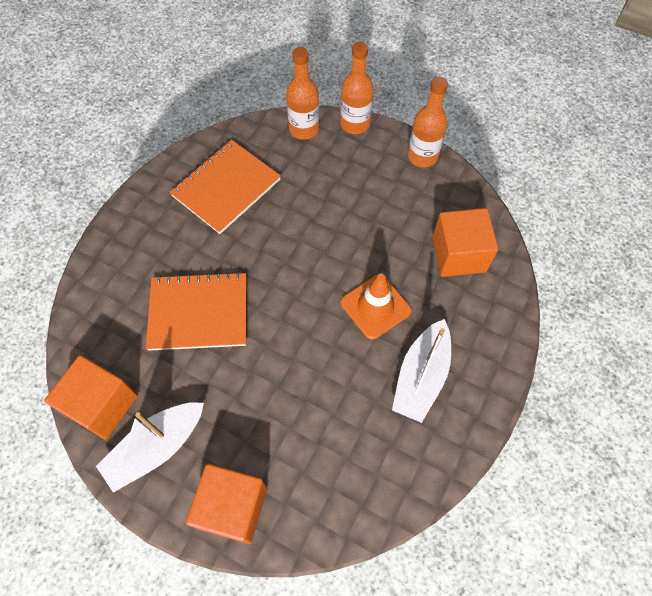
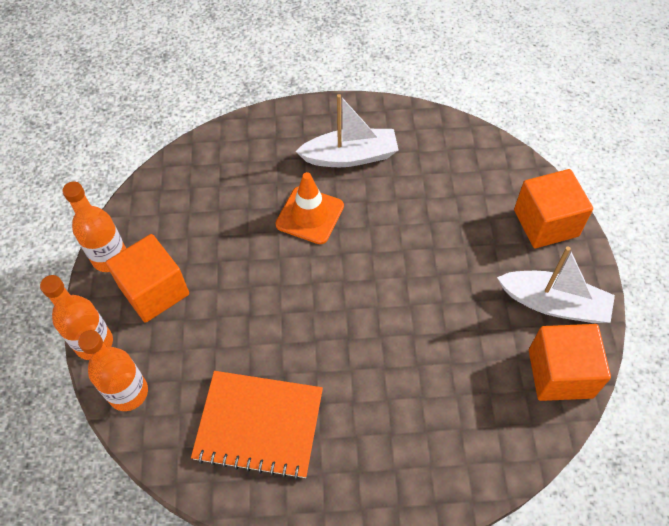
camera: 120 degrees left, 5 degrees down
(199, 312) = (417, 352): orange notebook -> none
(458, 254) = (215, 180): orange cube -> orange cube (154, 291)

